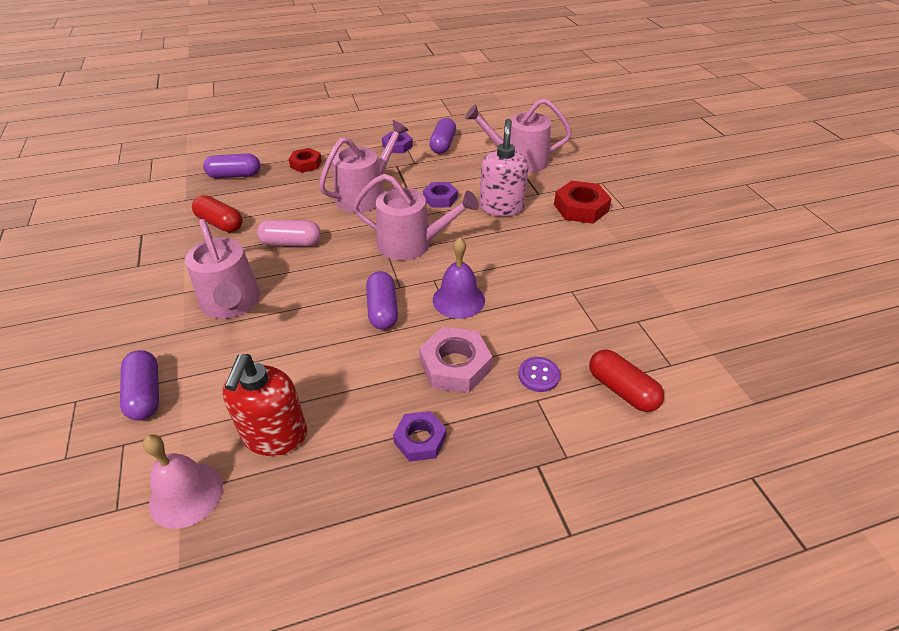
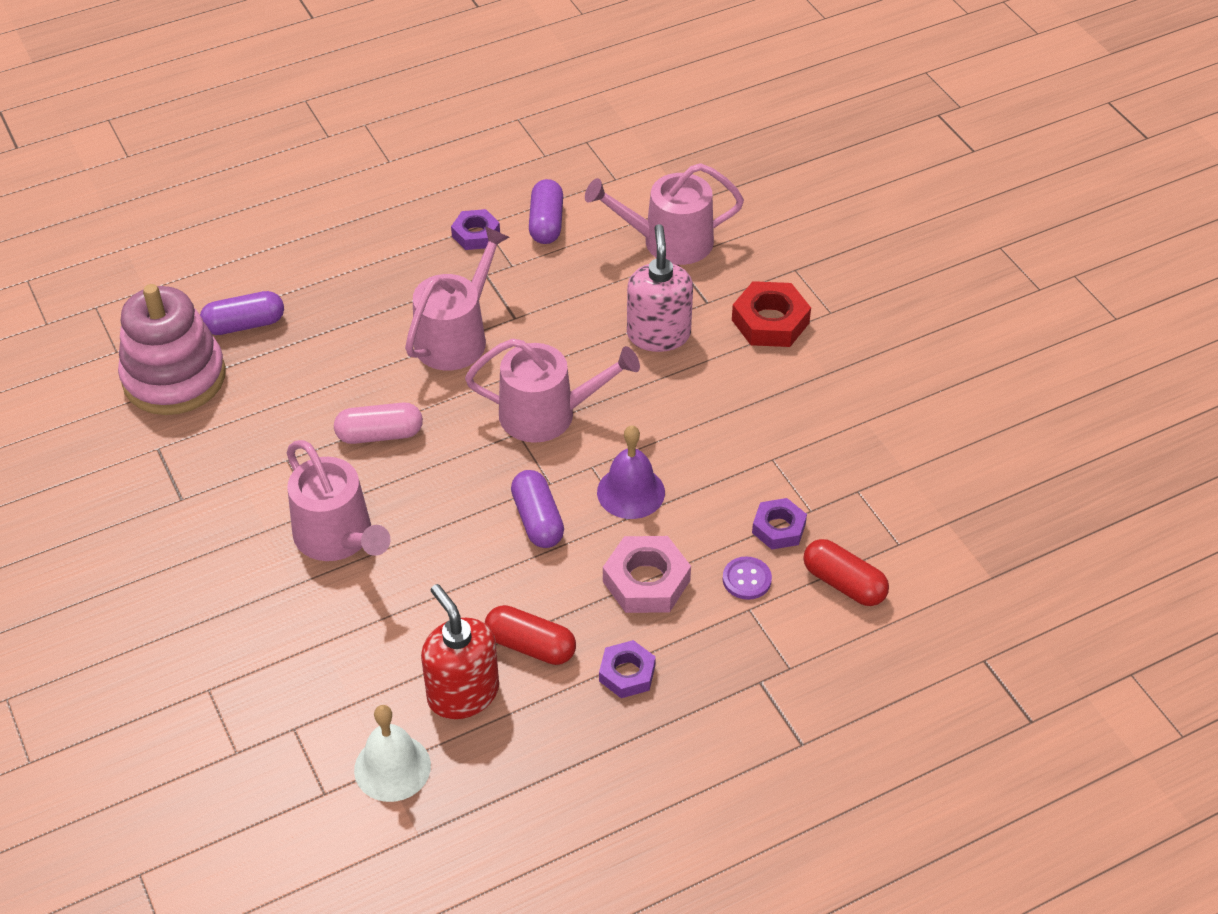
camera: 10 degrees left, 5 degrees up
(146, 394) = (289, 669): purple capsule -> none
(176, 197) = (174, 377): none -> pink stacking toy
(186, 494) = (392, 767): pink bell -> white bell
(220, 223) = (263, 415): red capsule -> red capsule (530, 646)
(275, 435) = (463, 693): red soap dispenser -> red soap dispenser turned 150 degrees clockwise
(306, 164) = (345, 288): red nut -> none
(440, 198) = (567, 330): purple nut -> purple nut (778, 528)

